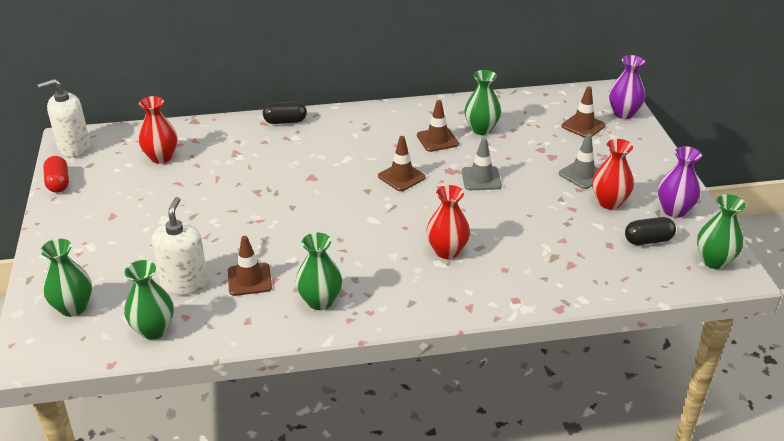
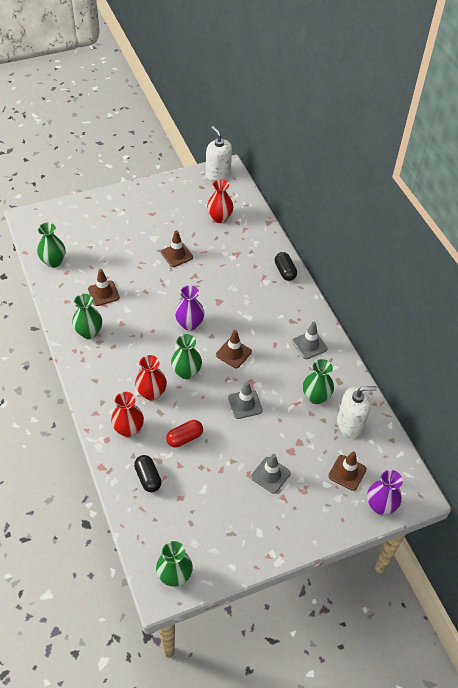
camera: 75 degrees right, 15 degrees up
(58, 183) = (178, 179): red capsule -> red capsule (184, 438)
(73, 307) = (67, 223): green vase -> green vase (186, 372)
(184, 283) = (95, 264): white soap dispenser -> white soap dispenser (350, 424)
(406, 122) = (309, 345): none -> grey traffic cone
(437, 140) = (290, 369): brown traffic cone -> brown traffic cone (176, 255)
(609, 202) = (236, 496): red vase -> red vase (128, 429)
(648, 240) = (191, 526): black capsule -> black capsule (148, 478)
(674, 210) = (237, 546): purple vase -> purple vase (189, 324)

